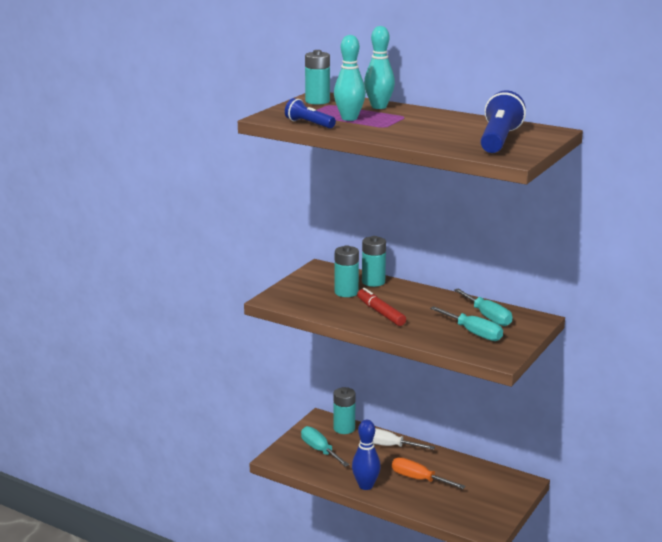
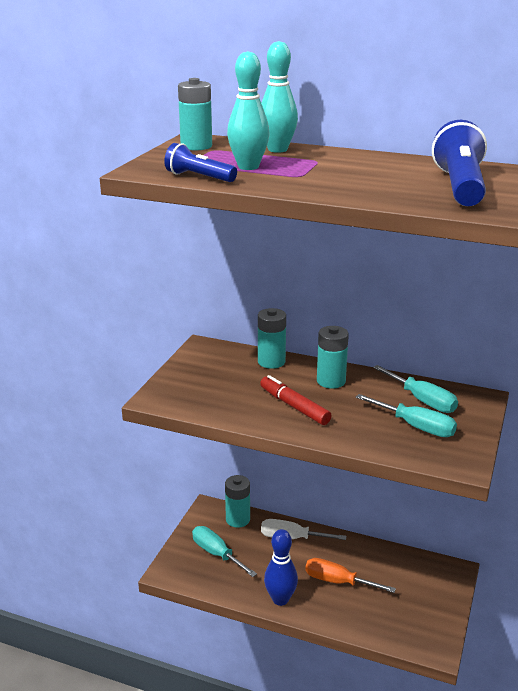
camera: 10 degrees left, 5 degrees up
(346, 292) = (244, 380): turquoise battery -> turquoise battery (331, 381)

